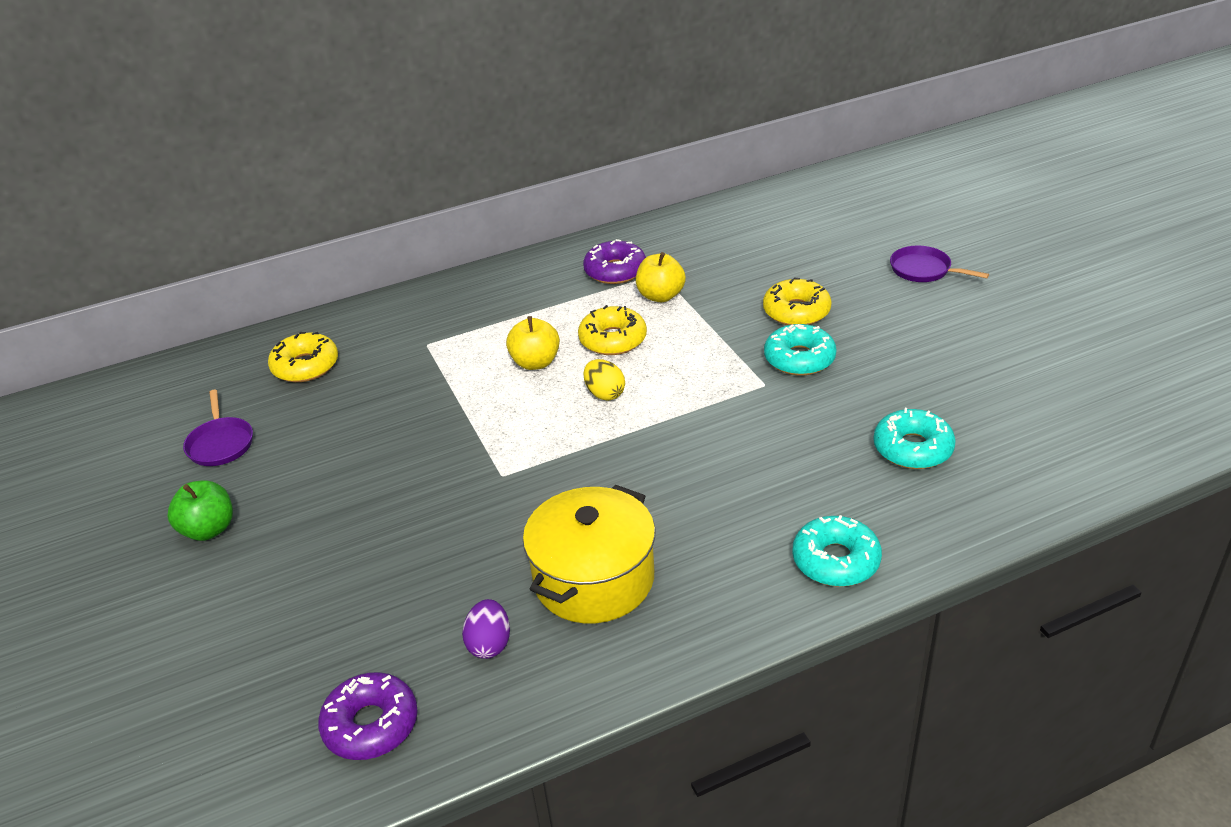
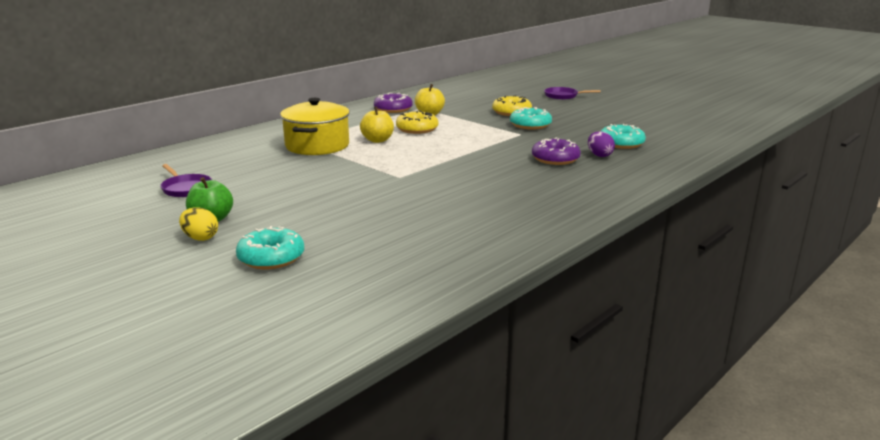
camera: 25 degrees left, 15 degrees down
(305, 366) = (220, 156): yellow donut -> none
(371, 725) = (413, 271): purple donut -> purple donut (555, 159)
(489, 644) = (458, 231): purple egg -> purple egg (599, 155)
(594, 579) = (497, 202): yellow pot -> yellow pot (317, 146)
(605, 394) = (432, 145): yellow egg -> yellow egg (200, 238)
(836, 560) = (624, 179): turquoise donut -> turquoise donut (271, 257)

